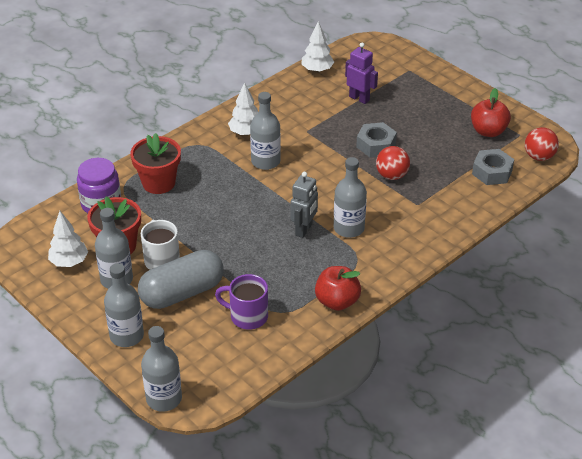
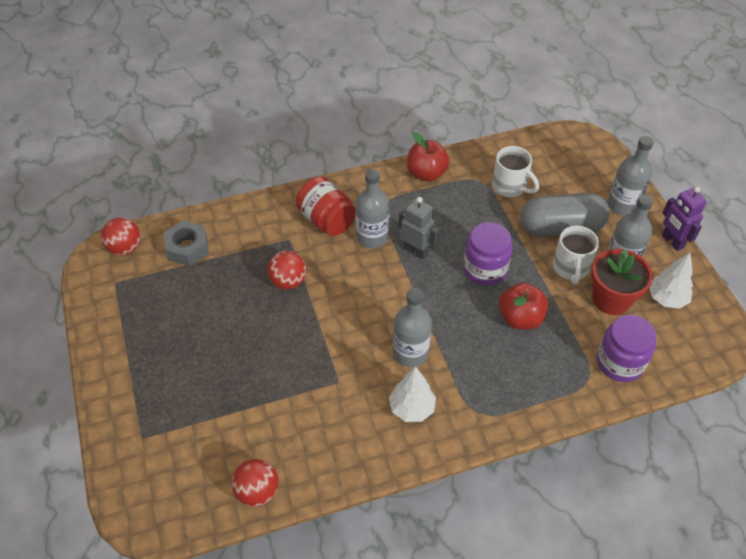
camera: 155 degrees left, 10 degrees up
(158, 183) = (545, 368): red flower pot -> none
(164, 398) = (603, 146): grey bottle -> none
(237, 235) = (484, 269): none -> purple jar
(247, 316) = (510, 187): purple mug -> white mug
(304, 230) = (416, 251): grey robot -> grey robot turned 75 degrees clockwise
(317, 70) = (257, 491): white tree -> red ball
(359, 98) = (241, 411): purple robot -> purple robot (672, 241)
(376, 145) = (275, 328): grey nut -> none
(398, 229) = (326, 220): none -> red jar
(488, 131) = (142, 299): red apple -> red apple (520, 318)

